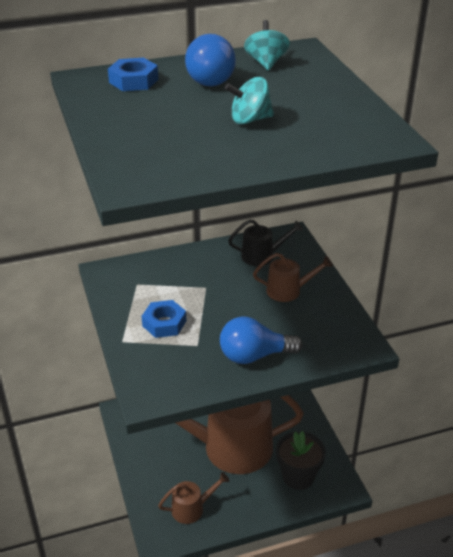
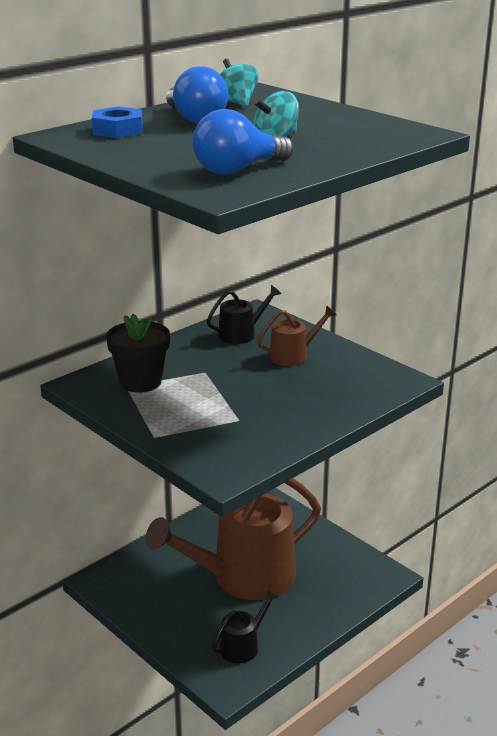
camera: 25 degrees left, 10 degrees down
(164, 323) = (187, 411): blue nut -> none
(191, 508) = (243, 646): brown watering can -> black watering can
(254, 355) = (305, 413): blue light bulb -> blue light bulb (238, 170)
(298, 476) = (336, 580): black flower pot -> black flower pot (140, 382)

